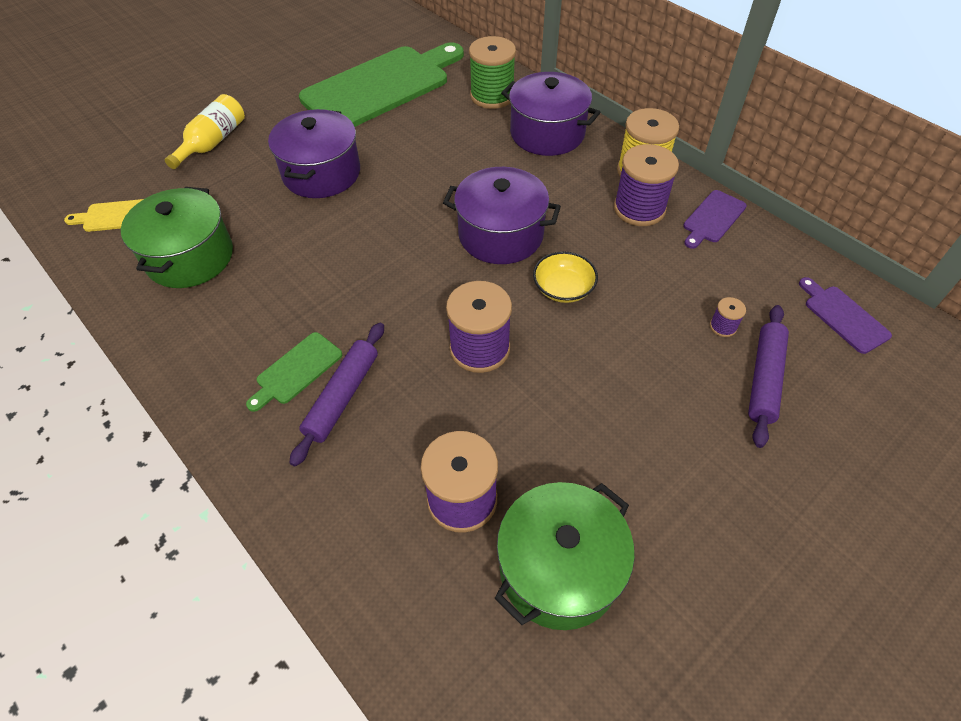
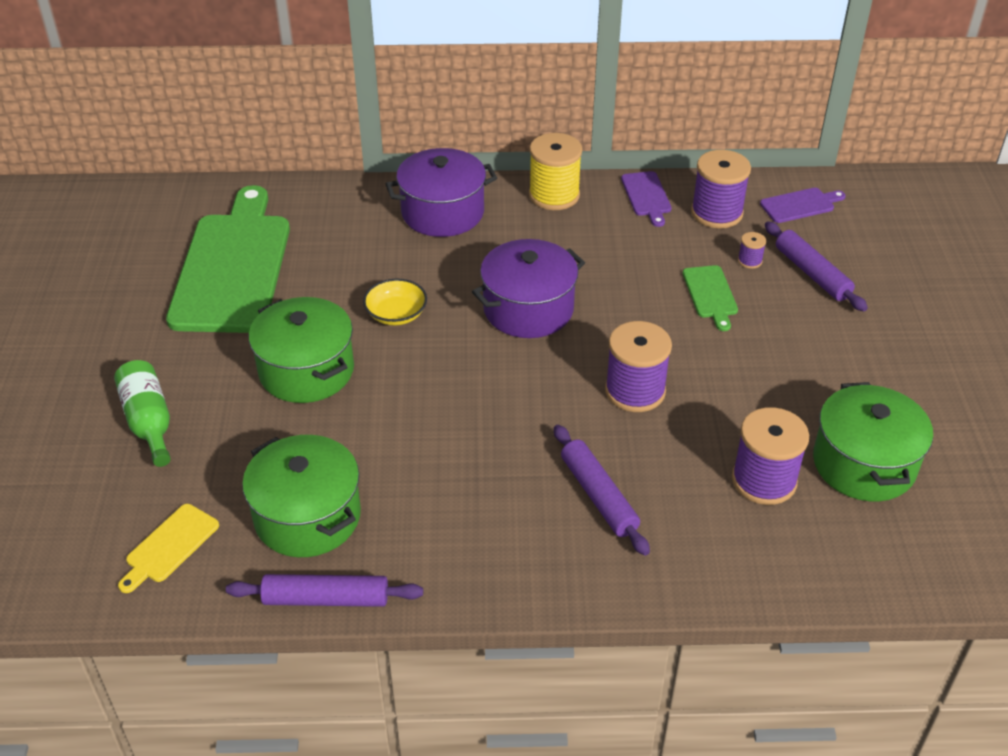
camera: 50 degrees left, 10 degrees down
(123, 312) = (326, 599): none -> purple rolling pin
(213, 142) = (149, 422): yellow bottle -> green bottle
(296, 370) = (539, 510): green cutting board -> green cutting board (710, 294)
(321, 173) = (306, 370): purple pot -> green pot
(492, 96) = (349, 212): green spool -> none
(563, 288) = (626, 311): yellow bowl -> yellow bowl (396, 314)
(639, 209) = (592, 222): purple spool -> purple spool (716, 213)
(843, 316) = (800, 205): purple cutting board -> purple cutting board turned 150 degrees clockwise

